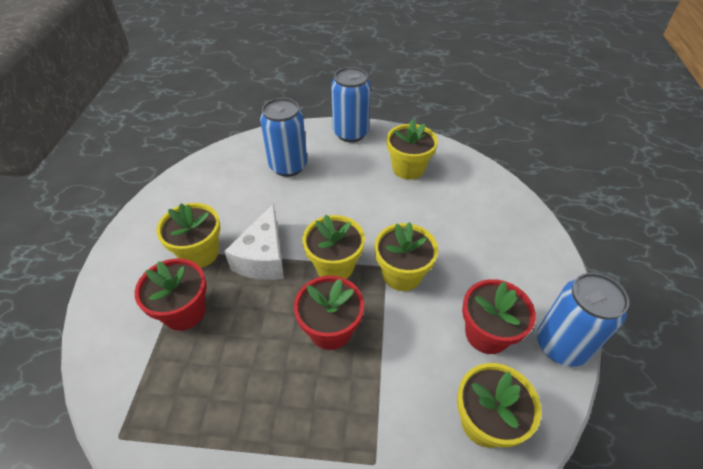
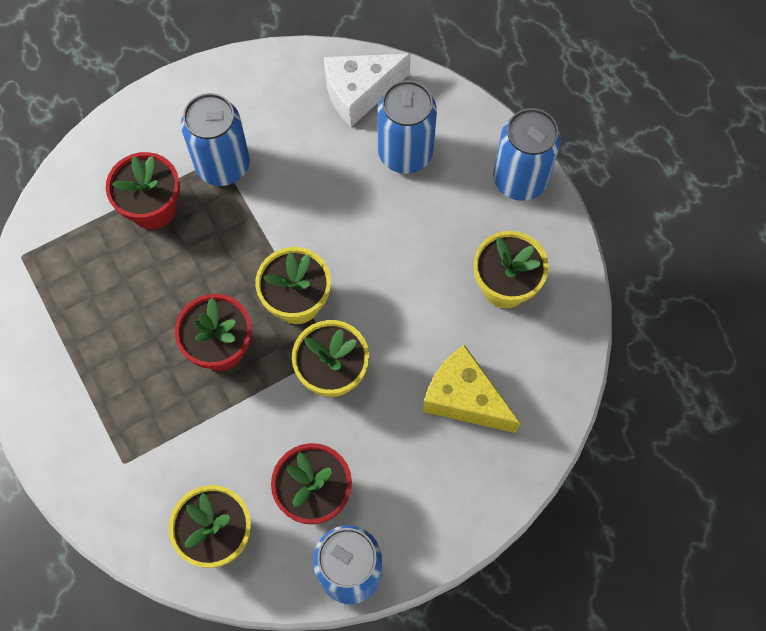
camera: 55 degrees right, 20 degrees up
(199, 253) = (223, 165): yellow flower pot -> blue can
(263, 258) = (259, 228): white cheese -> white cheese (360, 93)
(467, 220) = (464, 398): none -> yellow cheese

